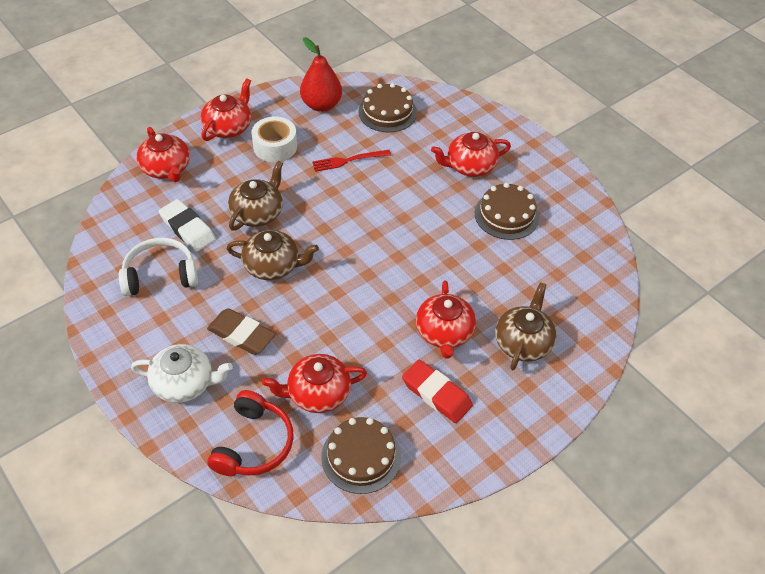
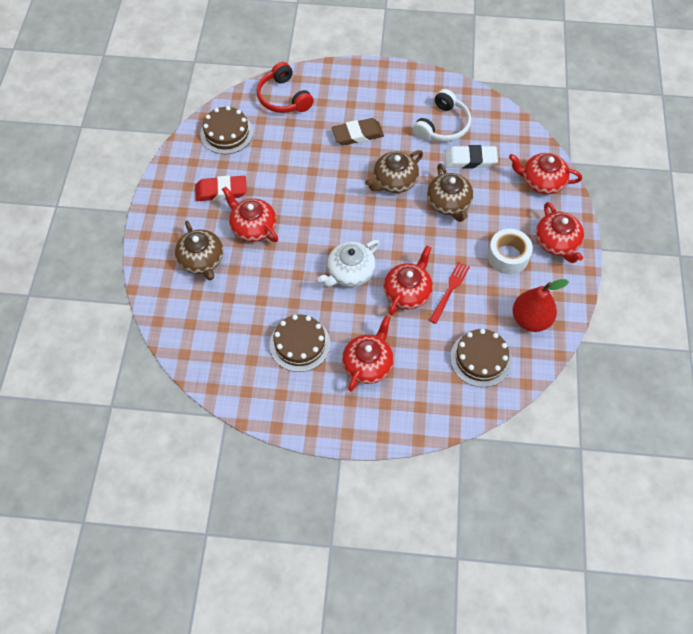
camera: 135 degrees right, 10 degrees up
(184, 383) = (351, 93): white teapot -> white teapot (350, 272)
(317, 393) = (282, 141): red teapot -> red teapot (407, 292)

